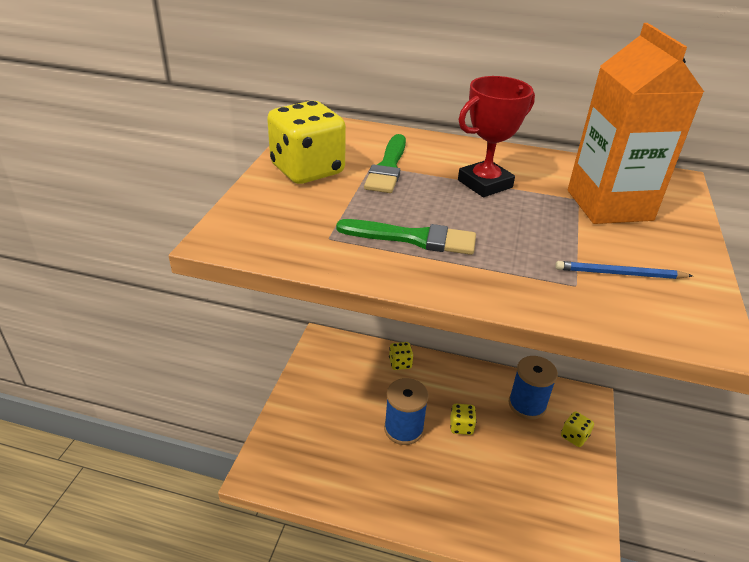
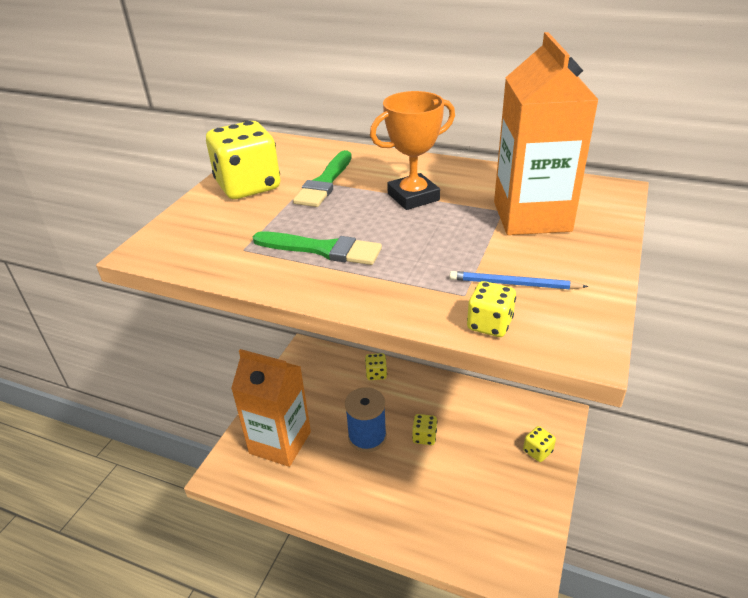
camera: 10 degrees right, 0 degrees up
(314, 438) = (280, 442): none -> orange carton
(485, 184) = (413, 197): red trophy -> orange trophy
(527, 405) = (495, 418): blue spool -> none
(613, 315) = (489, 324): none -> yellow dice

